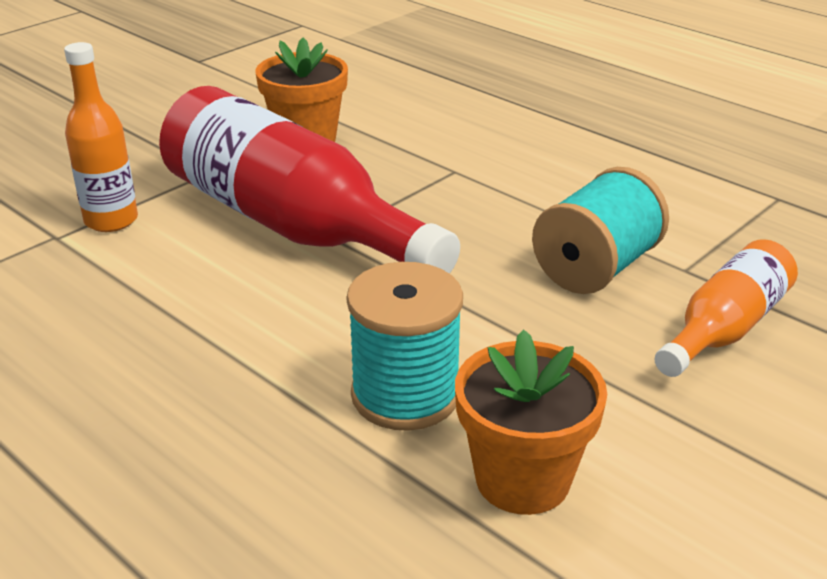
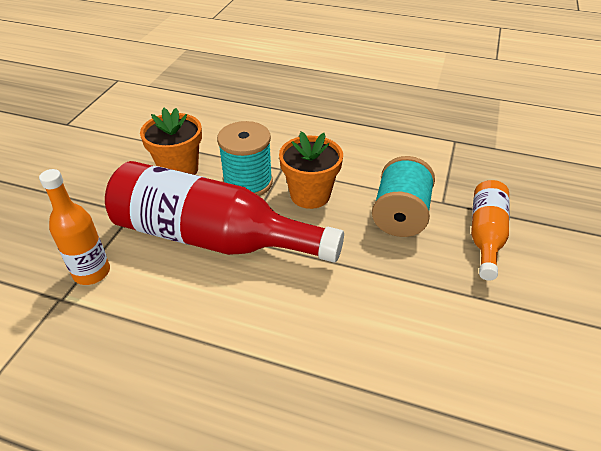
camera: 25 degrees left, 10 degrees up
(405, 395) = (361, 343): turquoise spool -> turquoise spool (248, 182)
(522, 479) = (458, 377): orange flower pot -> orange flower pot (310, 195)

